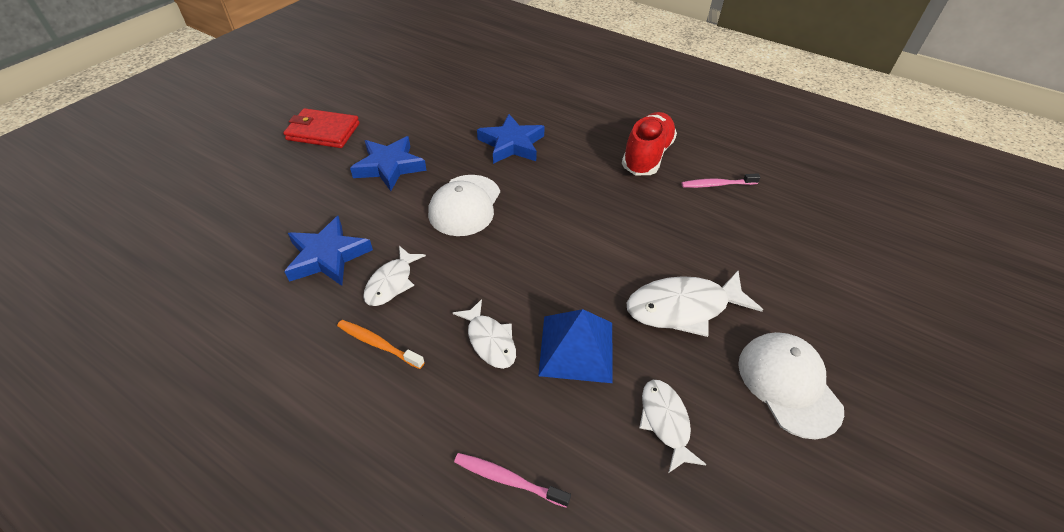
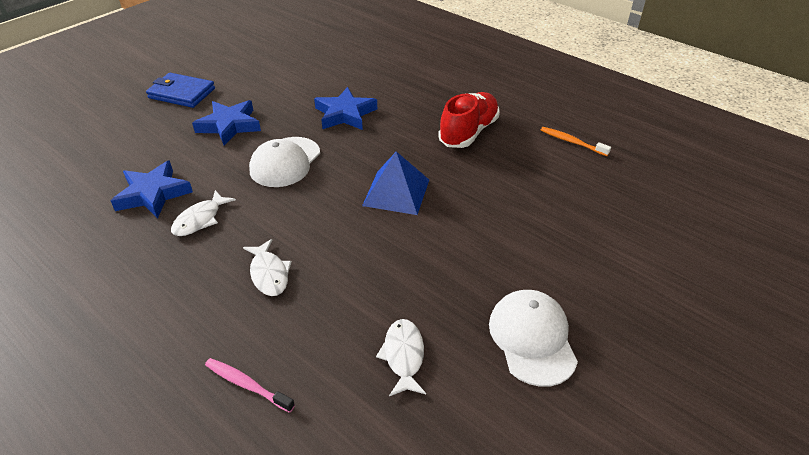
camera: 10 degrees right, 5 degrees down
(323, 132) = (182, 93): red wallet -> blue wallet
(378, 344) = (173, 267): orange toothbrush -> orange toothbrush (572, 142)
(576, 348) = (344, 288): blue pyramid -> blue pyramid (396, 192)
(683, 308) = (455, 264): white fish -> none
(717, 185) = (528, 162): pink toothbrush -> none

